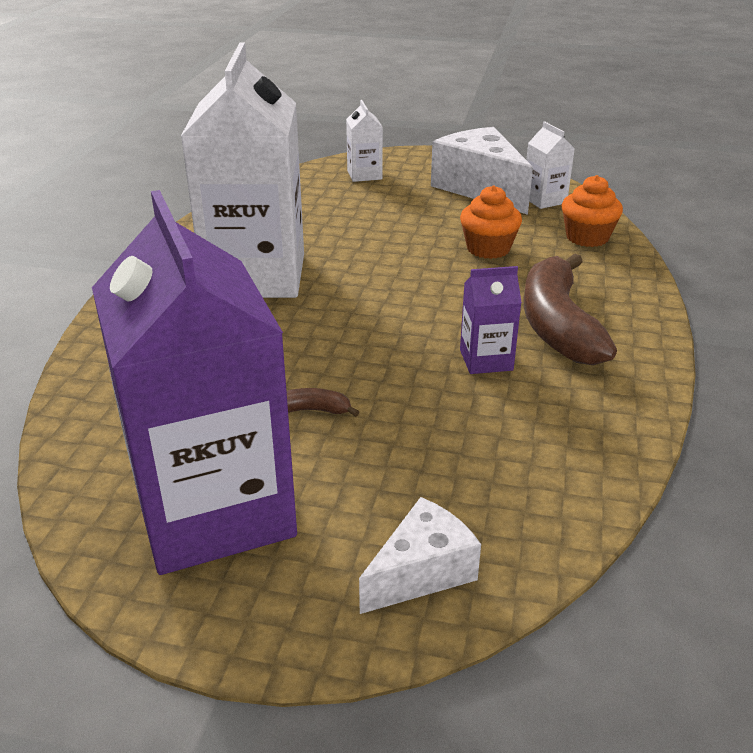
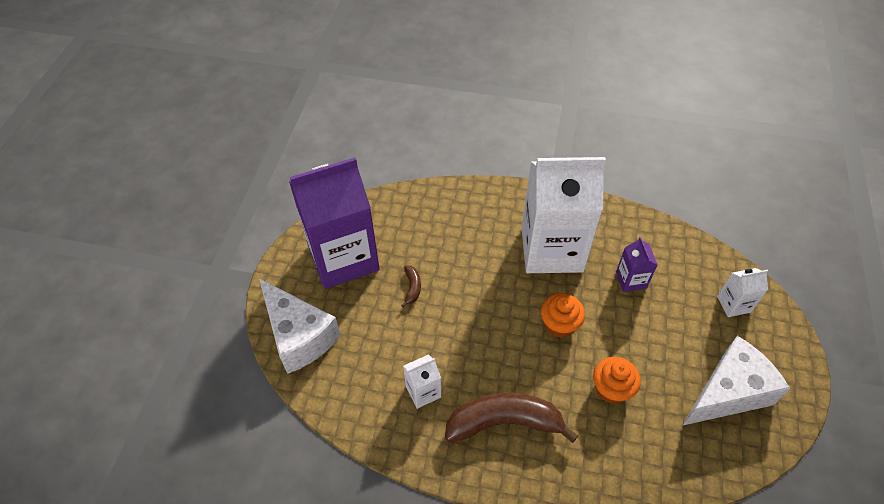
camera: 90 degrees right, 20 degrees up
(421, 572) = (299, 336): white cheese -> white cheese, size x1.75
(486, 360) = (461, 374): purple carton -> purple carton (631, 280)
(544, 200) = (716, 443): white carton -> white carton (423, 391)
(587, 237) = (645, 467): orange cupcake -> orange cupcake (559, 324)

